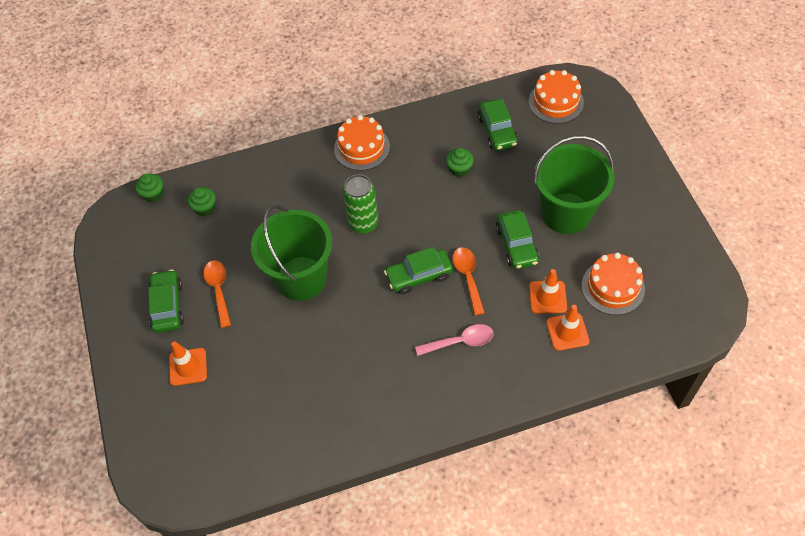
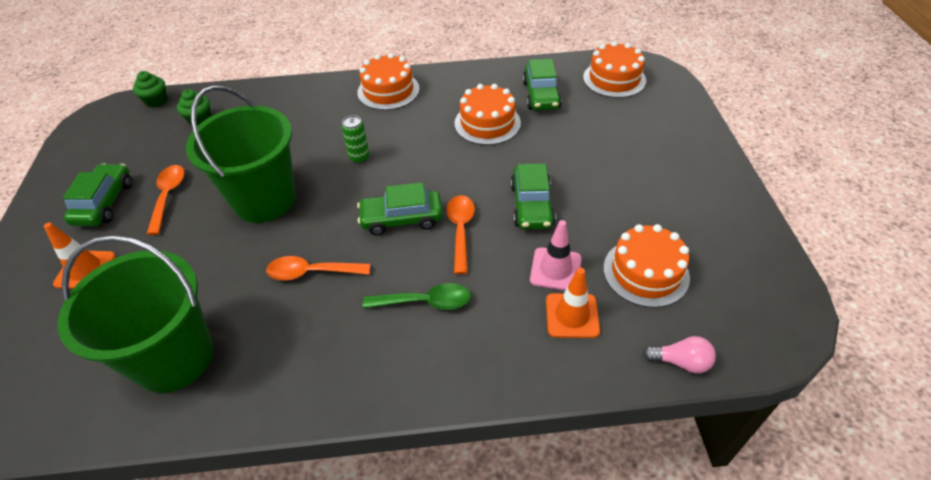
camera: 10 degrees right, 10 degrees down
(363, 224) = (359, 158): green can -> green can, size x0.59
(367, 334) = (312, 272): none -> orange spoon
(459, 169) = (487, 123): green cupcake -> orange cake
(460, 341) = (425, 302): pink spoon -> green spoon
(547, 297) = (555, 269): orange traffic cone -> pink traffic cone
(566, 213) = (602, 182): green bucket -> green bucket (174, 357)
(646, 351) = (681, 362): none -> pink light bulb

